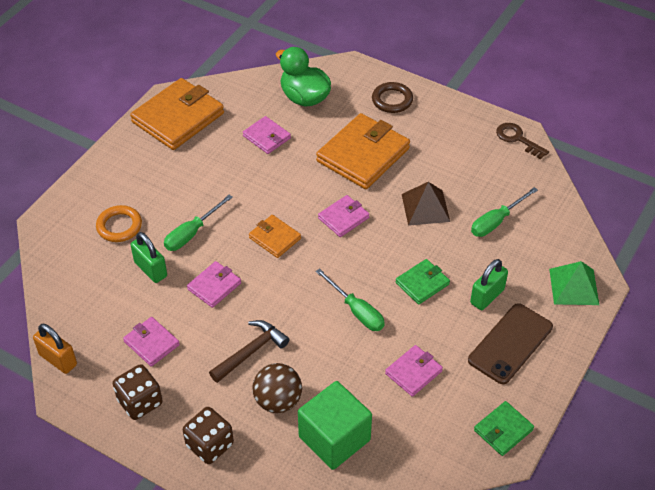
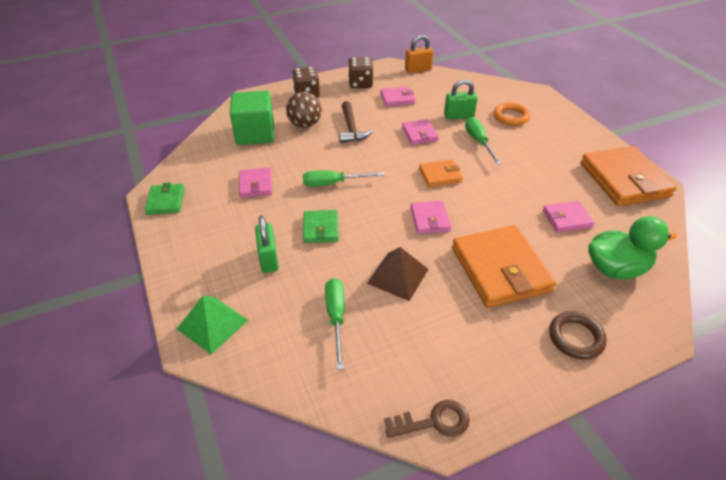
camera: 125 degrees right, 5 degrees down
(510, 343) = (216, 245): brown phone -> none

